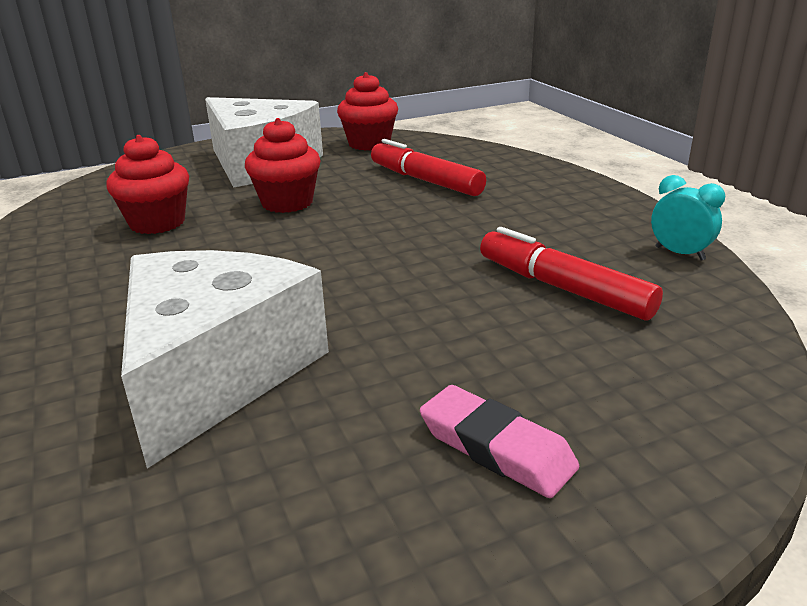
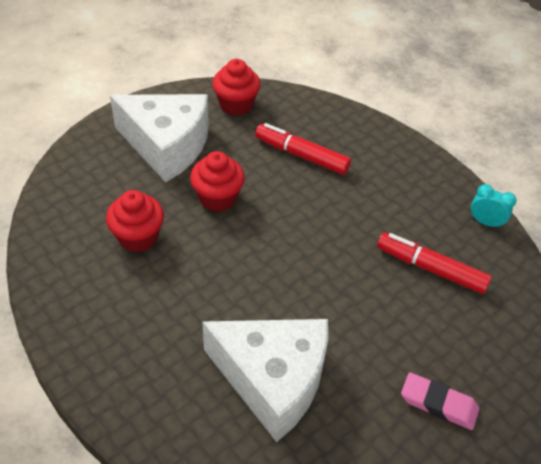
camera: 20 degrees left, 20 degrees up
(216, 373) = (272, 380): white cheese -> white cheese turned 120 degrees clockwise

